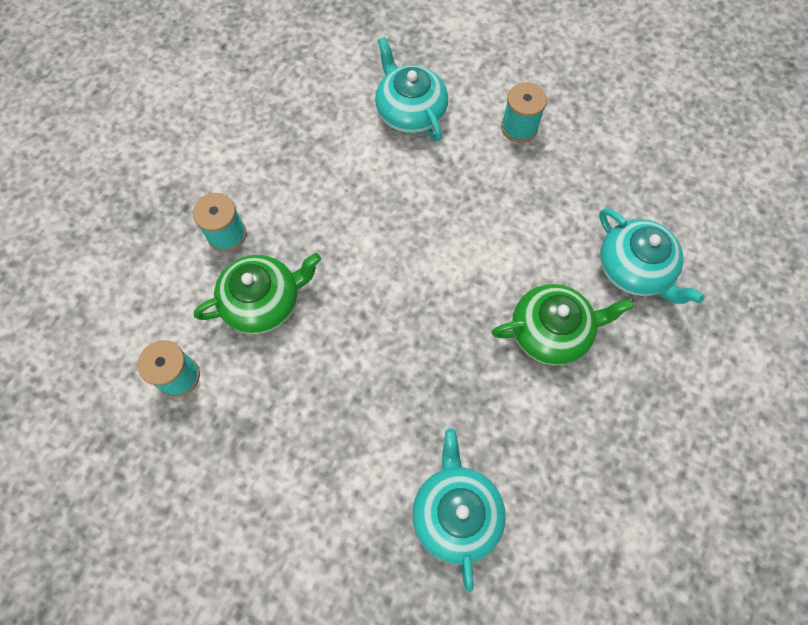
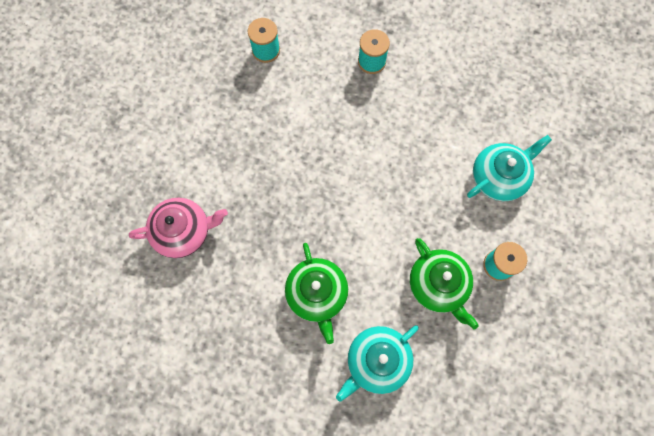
camera: 85 degrees right, 5 degrees up
(263, 301) = (323, 93): green teapot -> green teapot (438, 285)
(456, 512) = (183, 231): turquoise teapot -> pink teapot

